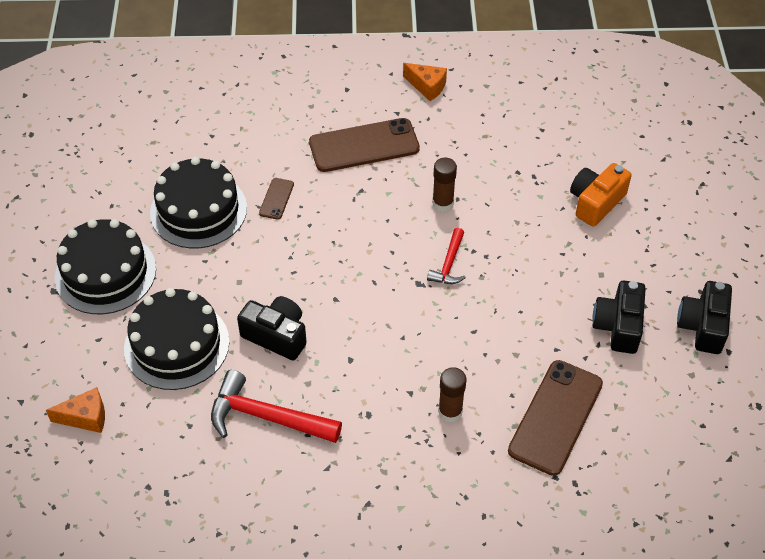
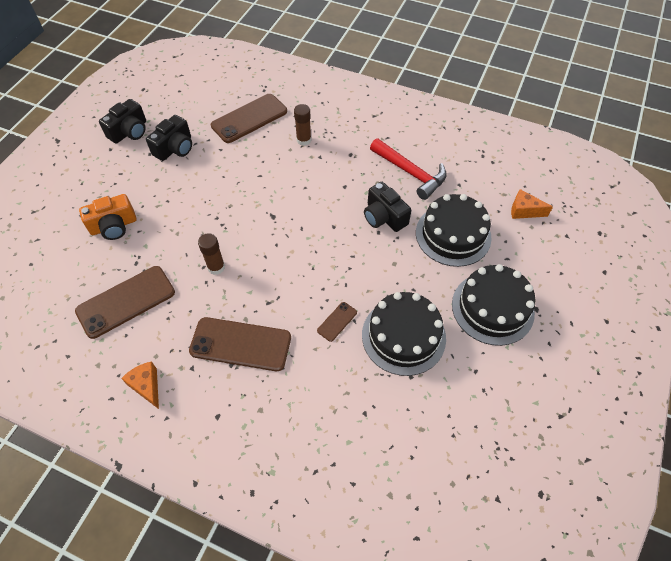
camera: 155 degrees left, 5 degrees up
(449, 264) = (244, 221): red hammer -> none
(509, 139) = (126, 302): none -> brown phone

